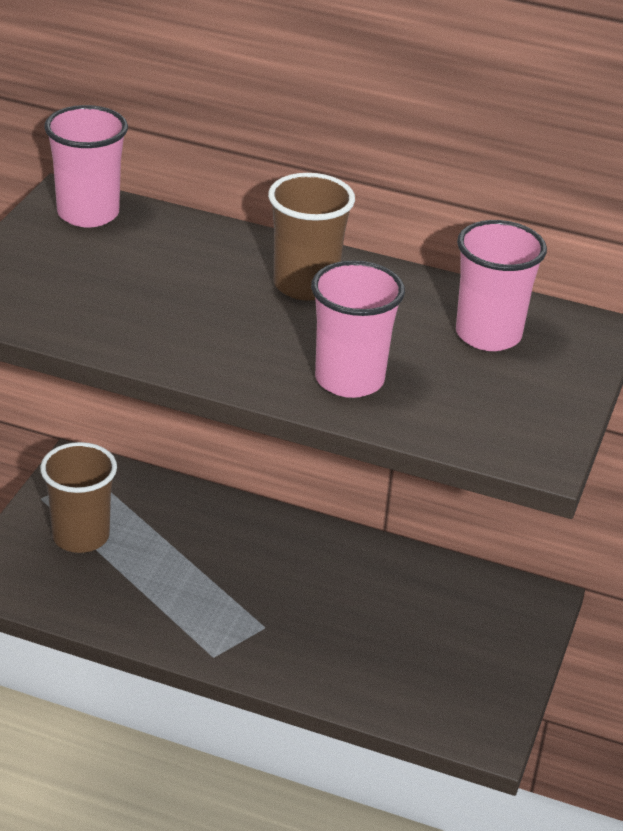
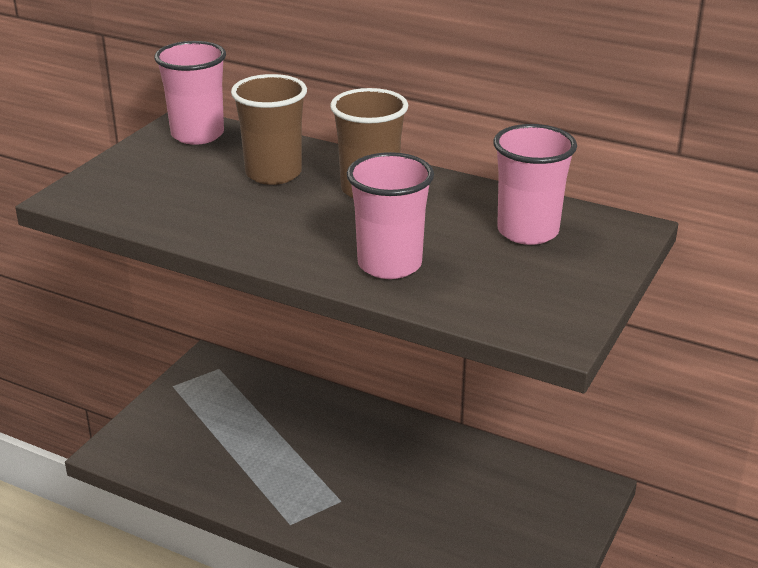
camera: 10 degrees right, 5 degrees down
(80, 536) = (198, 418): brown cup -> brown cup (273, 173)

